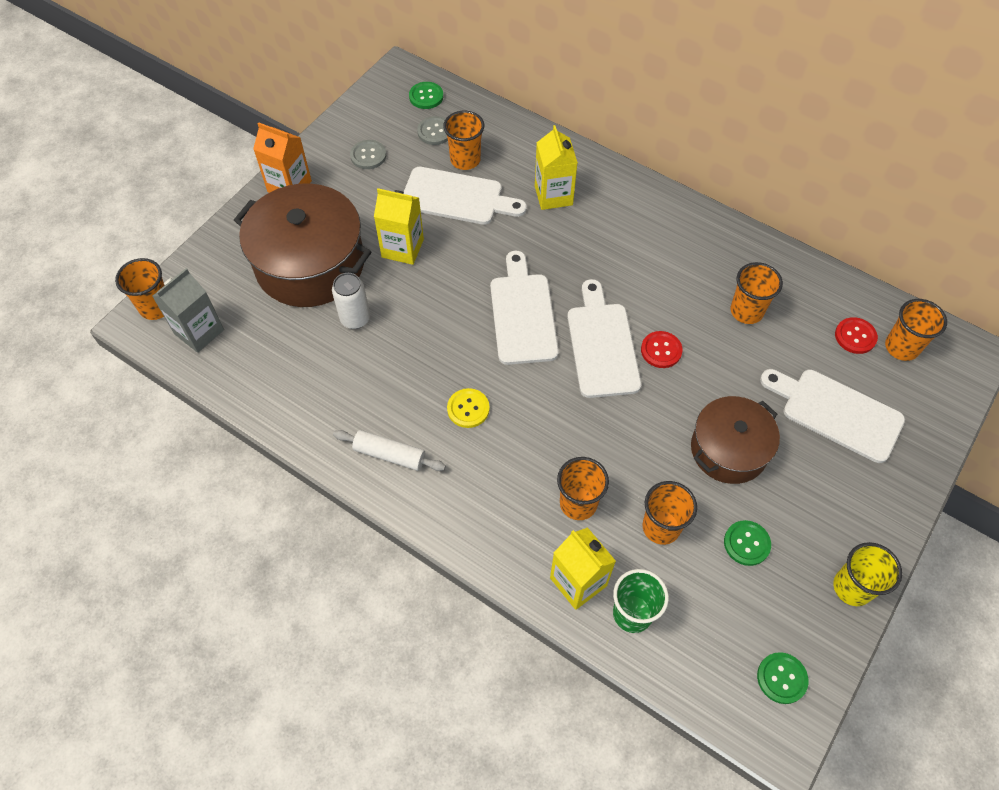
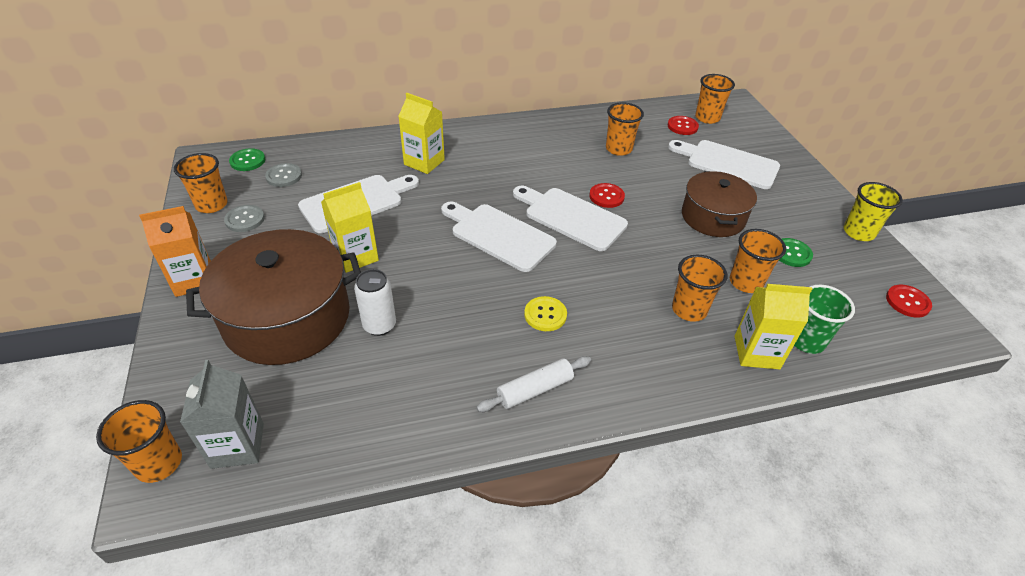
camera: 50 degrees left, 15 degrees down
(465, 160) = (332, 179): orange cup -> orange cup (211, 205)
(781, 678) = (907, 302): green button -> red button
(836, 413) = (728, 163): white cutting board -> white cutting board turned 45 degrees clockwise

